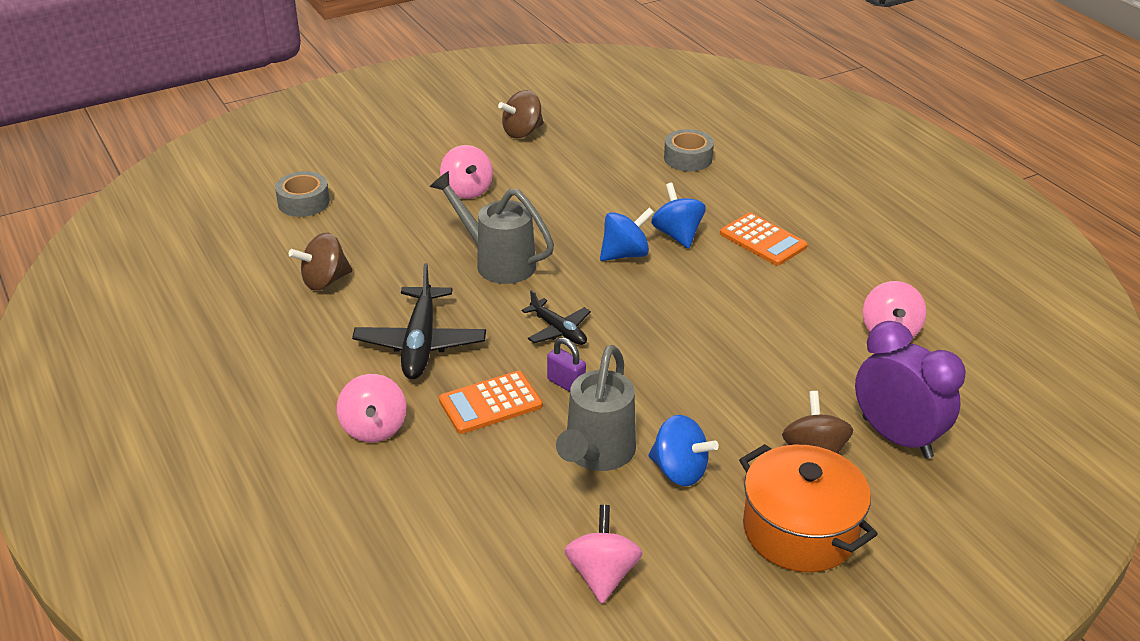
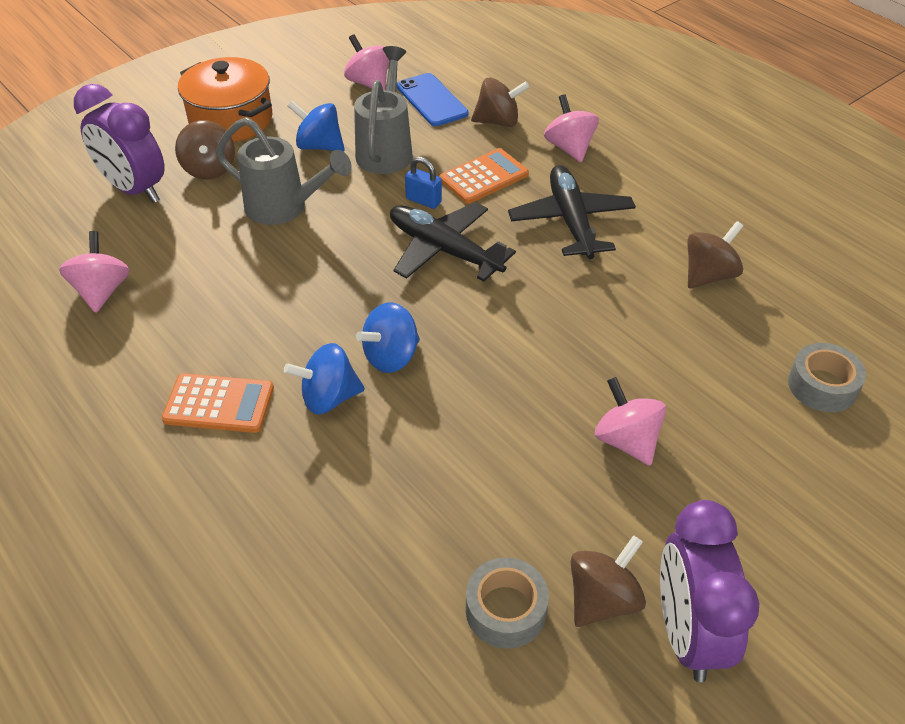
camera: 170 degrees right, 10 degrees up
(443, 479) = (498, 122): none -> brown spinning top
(482, 118) = (688, 633): none -> purple clock
(497, 262) = (536, 325): grey watering can -> grey watering can (284, 208)
(518, 528) = (432, 100): none -> blue phone
(558, 330) = (444, 250): black plane -> black plane, size x1.71
(566, 383) = (423, 200): purple padlock -> blue padlock
(602, 575) = (369, 83): pink spinning top -> pink spinning top turned 150 degrees clockwise
(677, 235) = (329, 398): blue spinning top -> blue spinning top turned 105 degrees clockwise
(688, 158) = (317, 569): grey tape -> grey tape (505, 610)
(763, 240) = (219, 404): orange calculator -> orange calculator turned 150 degrees clockwise

